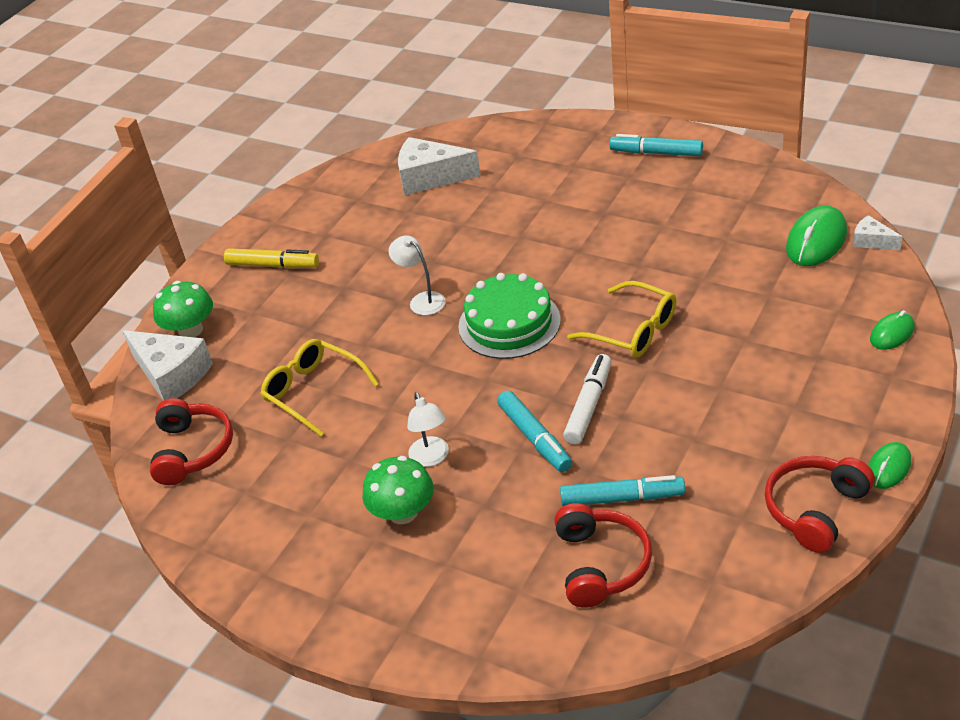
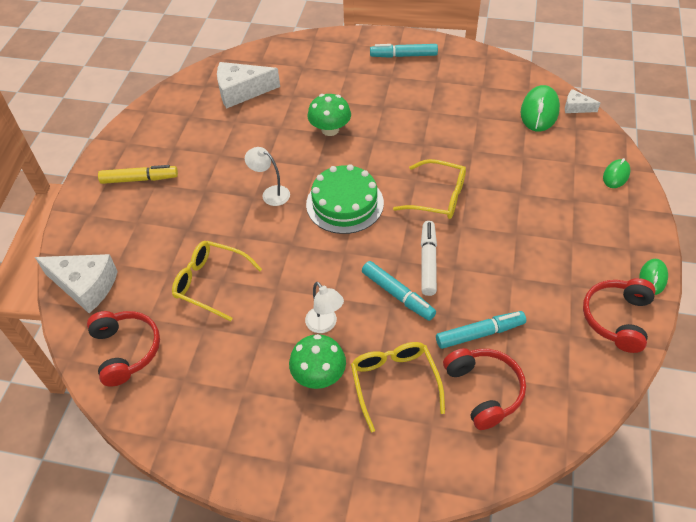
camera: 20 degrees left, 10 degrees up
(190, 330) = (88, 244): green mushroom -> green mushroom (330, 129)
(491, 536) = (394, 382): none -> yellow glasses

